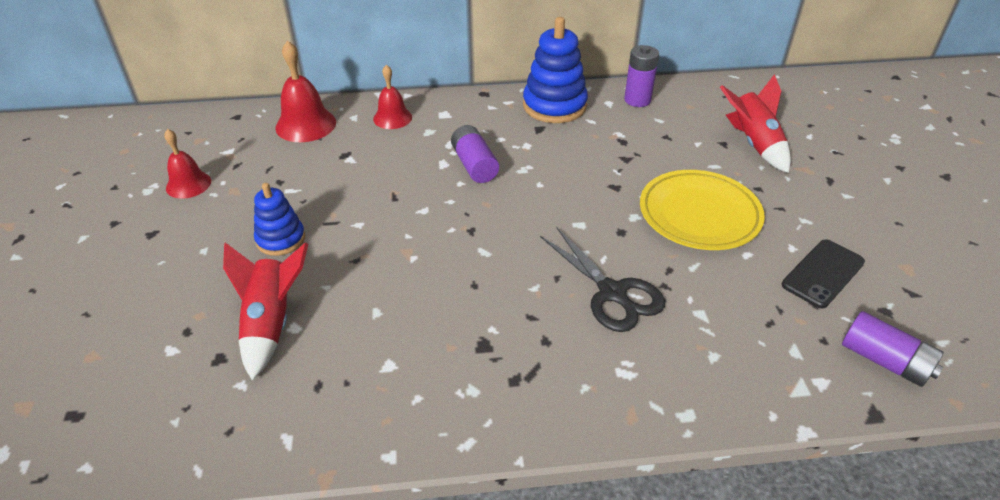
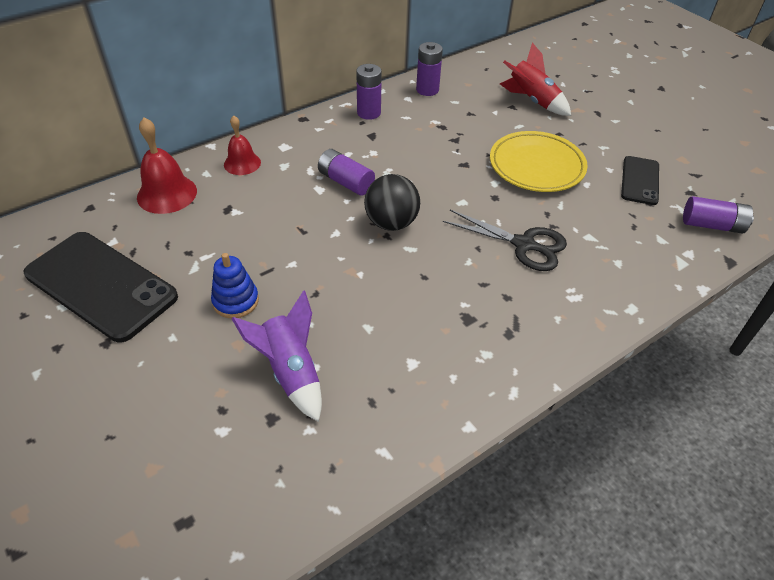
camera: 30 degrees left, 5 degrees up
(188, 184) = (101, 285): red bell -> black phone
(271, 323) = (291, 372): red rocket -> purple rocket
(486, 219) = (391, 223): none -> black ball
(554, 106) = (369, 113): blue stacking toy -> purple battery

